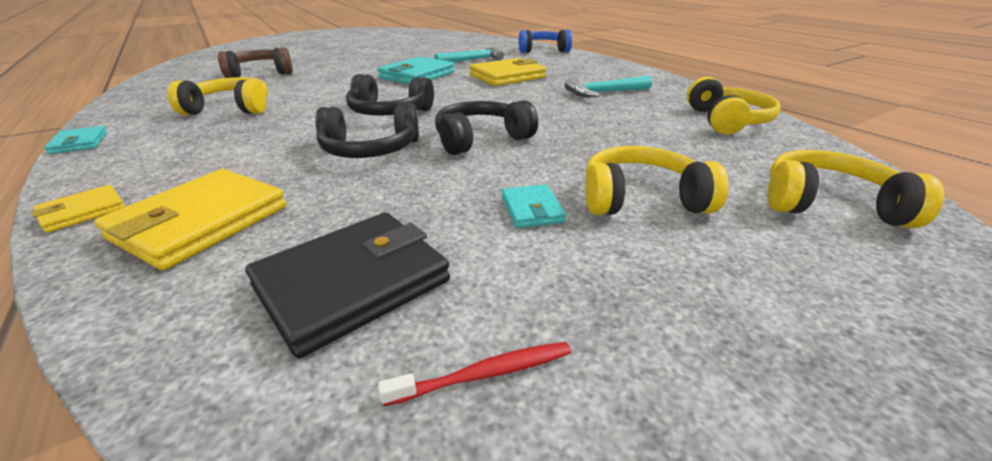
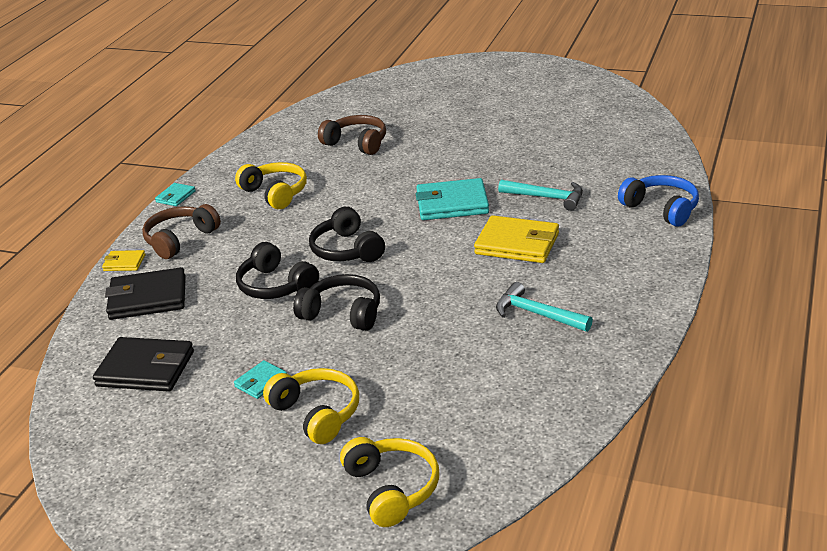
camera: 55 degrees right, 0 degrees up
(155, 165) = (180, 239): none -> brown headphones
(201, 222) = (148, 298): yellow wallet -> black wallet
(485, 374) = (124, 430): red toothbrush -> none
(726, 121) = (538, 404): yellow headphones -> none

